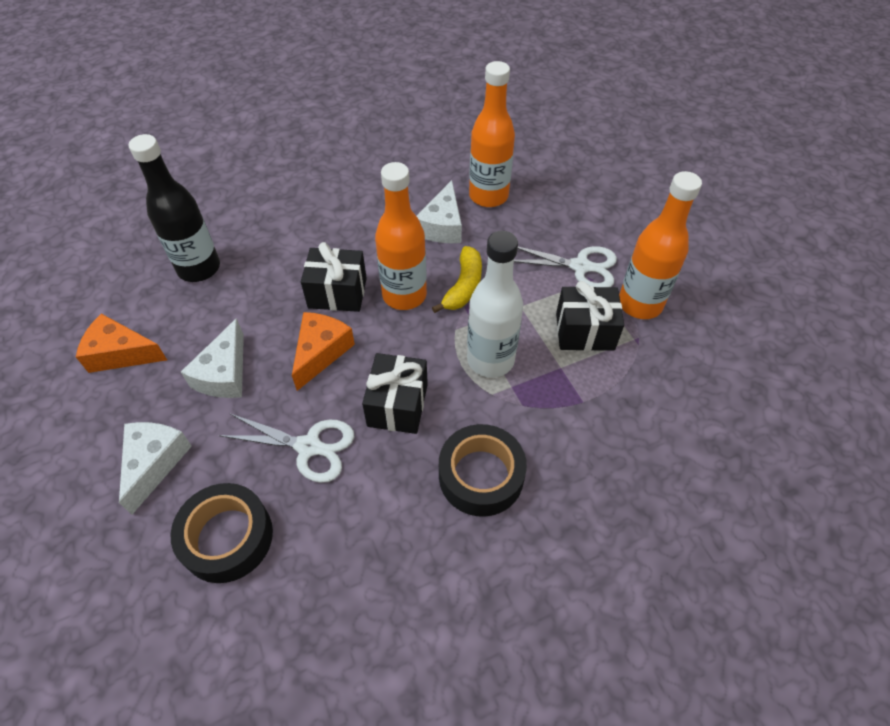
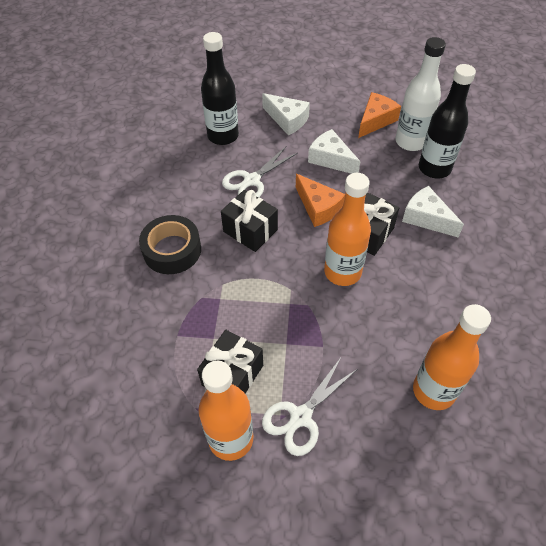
camera: 120 degrees right, 0 degrees up
(227, 537) = (223, 136): black tape -> black bottle
(442, 226) = (409, 332): white cheese -> white cheese (426, 218)
(463, 286) = (329, 314): yellow banana -> none
(490, 360) = (249, 297): white bottle -> white bottle (410, 142)

